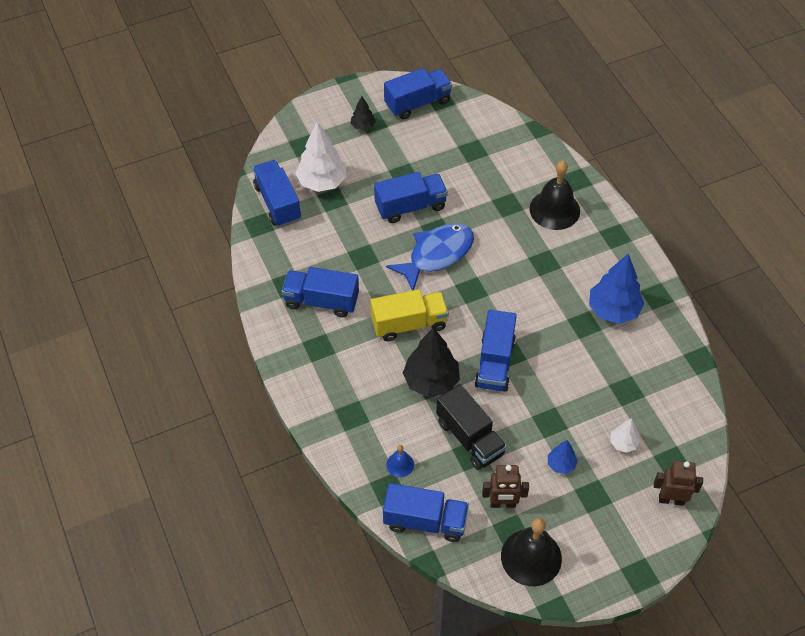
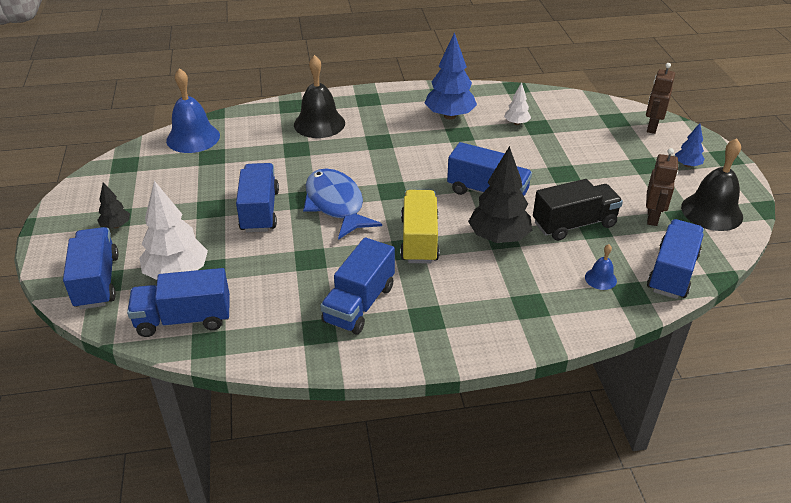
camera: 75 degrees left, 15 degrees down
(417, 103) = (116, 180): blue truck -> blue truck (97, 282)
(494, 128) = (193, 138): none -> blue bell
(561, 464) = (611, 175): blue tree -> blue tree (687, 165)
(623, 443) = (593, 139): white tree -> white tree (516, 123)

